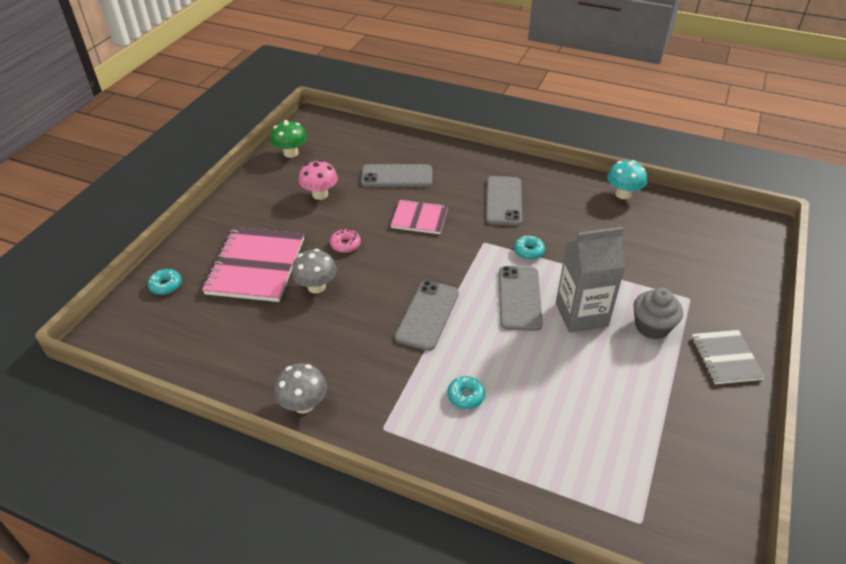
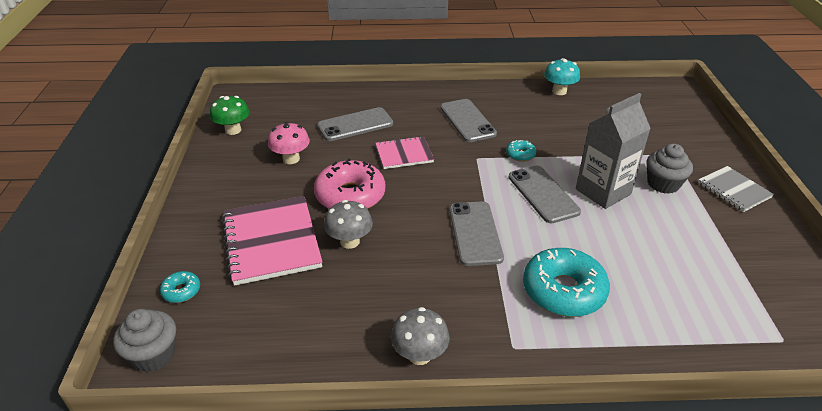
camera: 25 degrees left, 5 degrees down
(118, 329) = (153, 355): none -> grey cupcake
(345, 244) = (350, 195): pink donut -> pink donut, size x2.18
(465, 396) = (563, 291): turquoise donut -> turquoise donut, size x2.18

